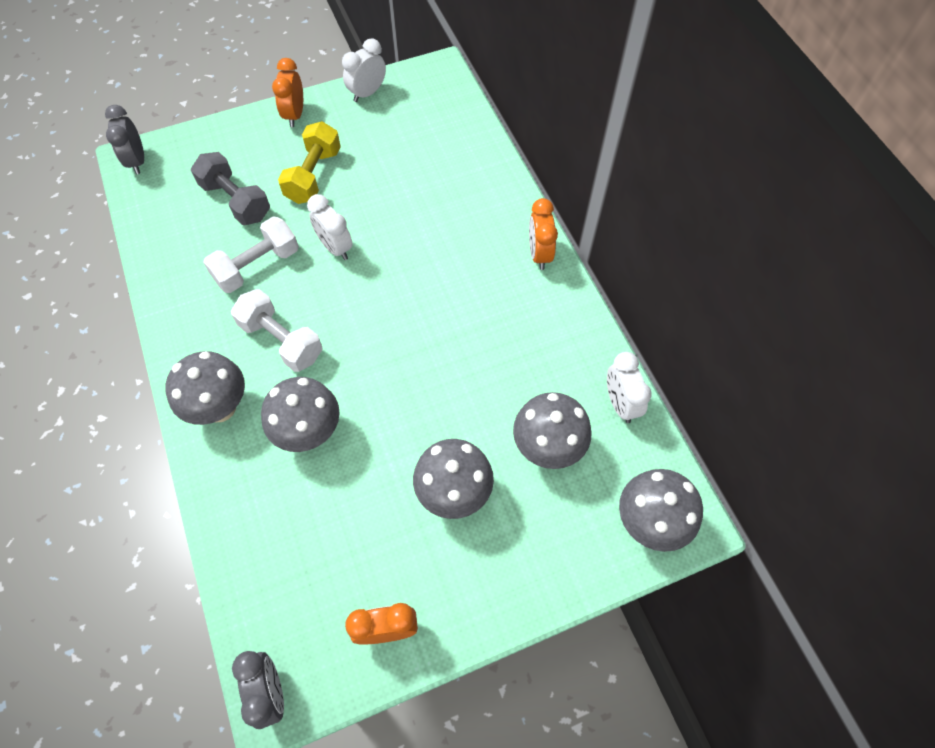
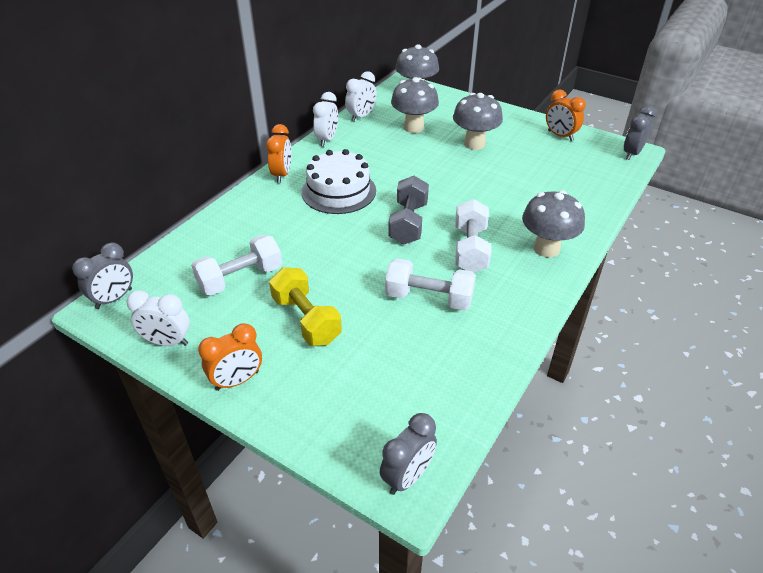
camera: 125 degrees left, 20 degrees down
(236, 201) = (380, 354): grey dumbbell -> grey dumbbell (408, 223)
(309, 432) = (510, 204): grey mushroom -> none
(313, 175) = (306, 319): yellow dumbbell -> yellow dumbbell turned 75 degrees clockwise
(335, 247) = (368, 266): white clock -> white clock (327, 139)
(399, 157) = (240, 278): none -> white dumbbell
(443, 79) = (114, 299): none -> grey clock
(468, 287) = (339, 191): none -> white cake
(539, 254) = (282, 174): orange clock -> orange clock turned 45 degrees counterclockwise

